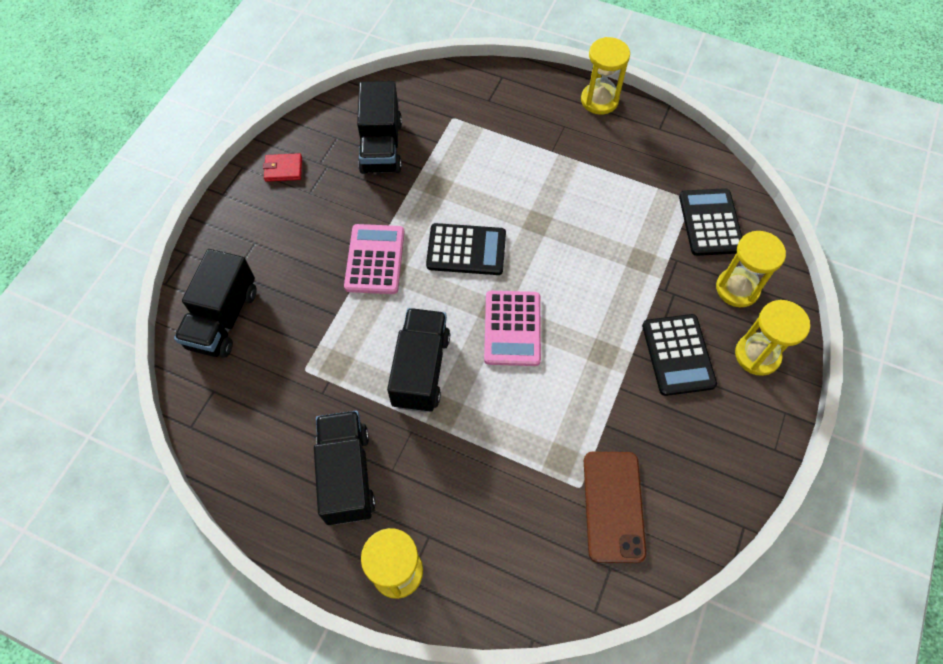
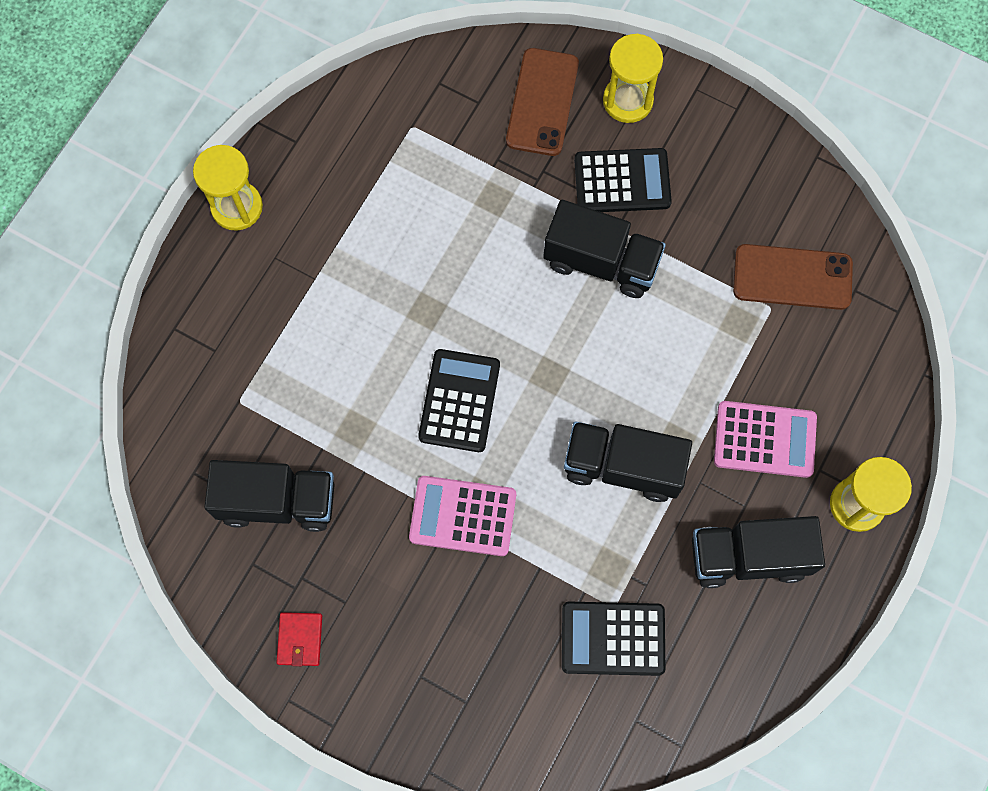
camera: 85 degrees left, 10 degrees up
(223, 318) = (534, 713): black truck -> black truck (601, 262)
(512, 328) = (575, 357): pink calculator -> pink calculator (764, 440)
(710, 222) = (448, 111): black calculator -> black calculator (613, 638)
(737, 289) = (542, 102): yellow hourglass -> brown phone

